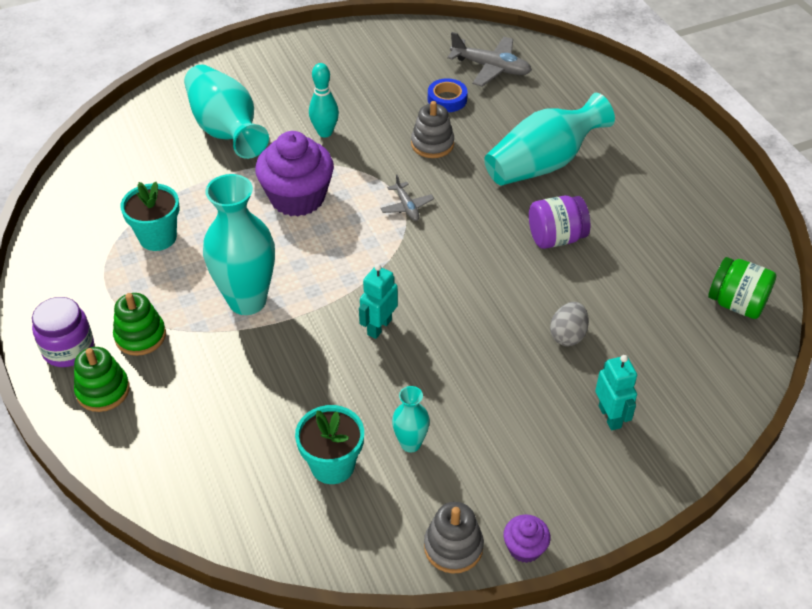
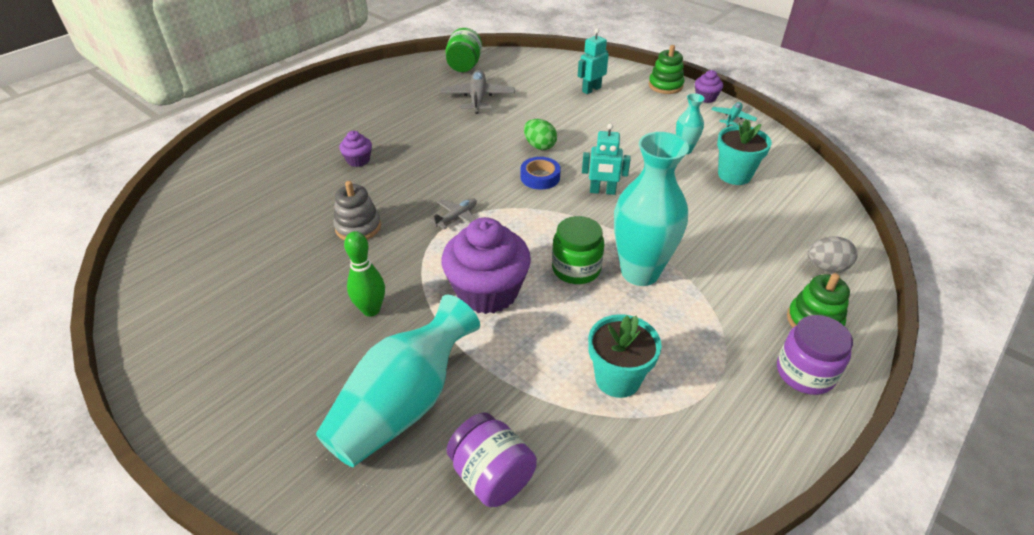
camera: 115 degrees left, 5 degrees down
(140, 336) = (740, 326): green stacking toy -> green stacking toy (665, 85)
(283, 260) = (576, 269): none -> green jar
(325, 132) = (371, 310): turquoise bowling pin -> green bowling pin
(447, 99) = (278, 238): blue tape -> blue tape (540, 177)
(453, 547) = (732, 118): grey stacking toy -> turquoise plane
(491, 68) = (211, 223): grey plane -> grey plane (477, 98)
(495, 308) = (539, 146): none -> green egg
(543, 163) = (358, 160): turquoise vase -> purple cupcake
(556, 238) = (447, 137): purple jar -> purple jar (492, 475)
(567, 335) = (540, 114): grey egg -> grey egg (826, 267)

